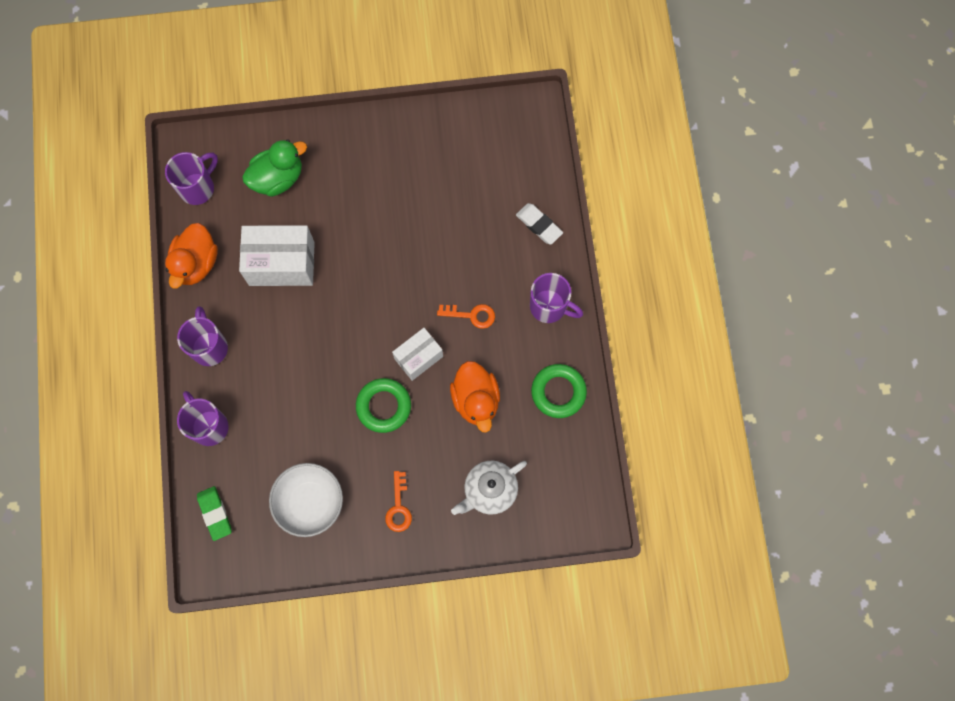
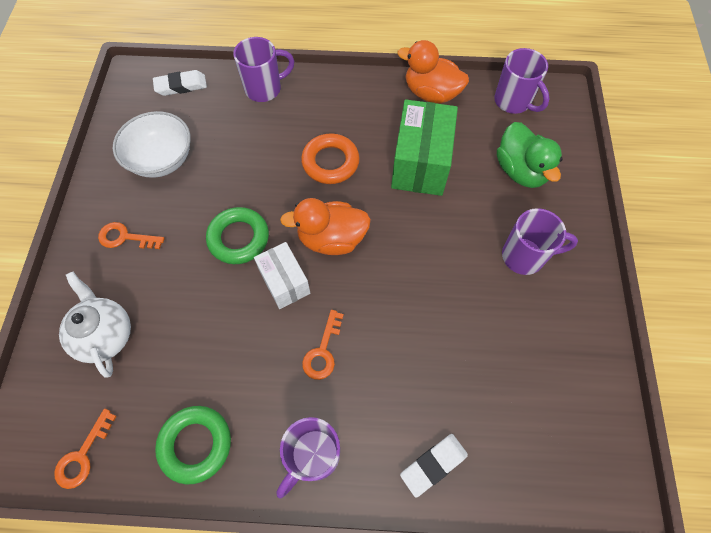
camera: 100 degrees right, 10 degrees down
(209, 347) = (342, 96): purple mug -> purple mug (524, 256)
(215, 513) = (181, 86): green eraser -> white eraser
(282, 263) = (420, 163): white box -> green box
(291, 343) = (330, 162): none -> orange ring
(476, 400) = (216, 338): orange duck -> orange duck (331, 239)
(582, 472) = (83, 455): none -> orange key

